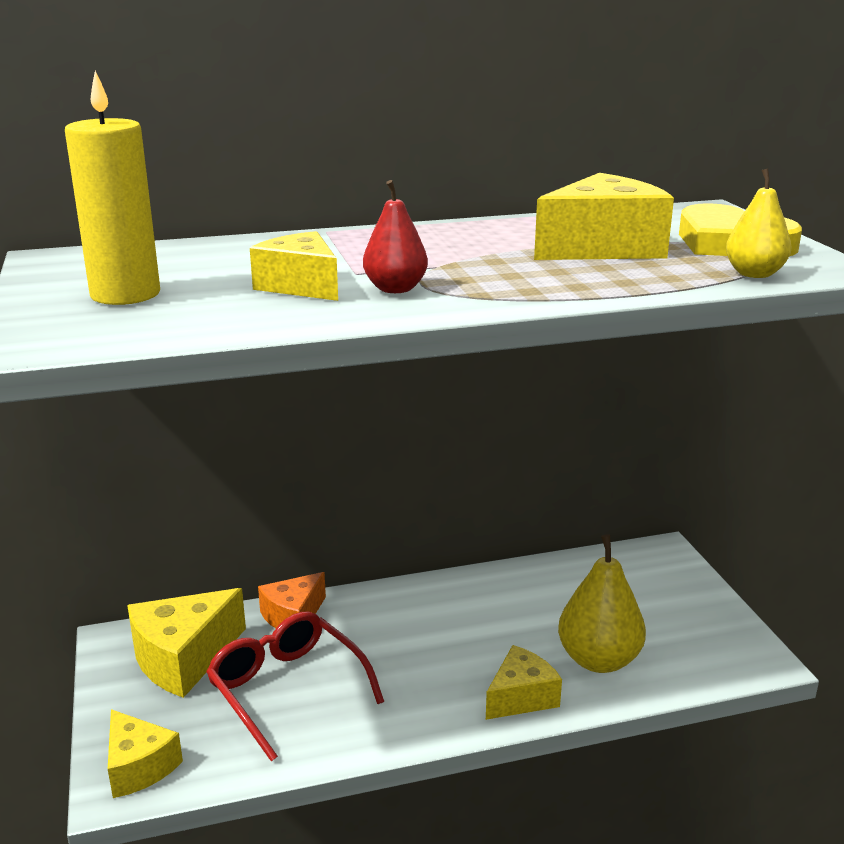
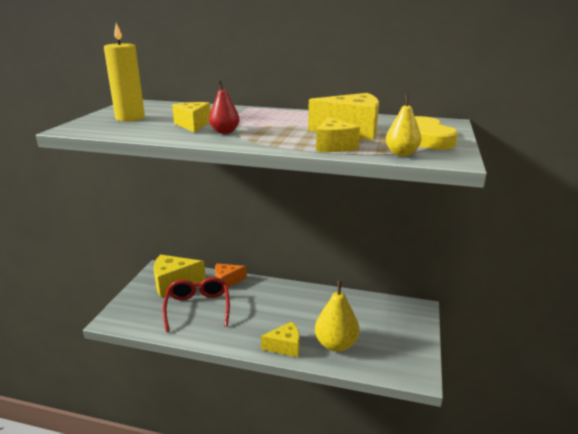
camera: 30 degrees right, 0 degrees up
(139, 767) = (123, 316): yellow cheese -> yellow cheese (334, 146)

